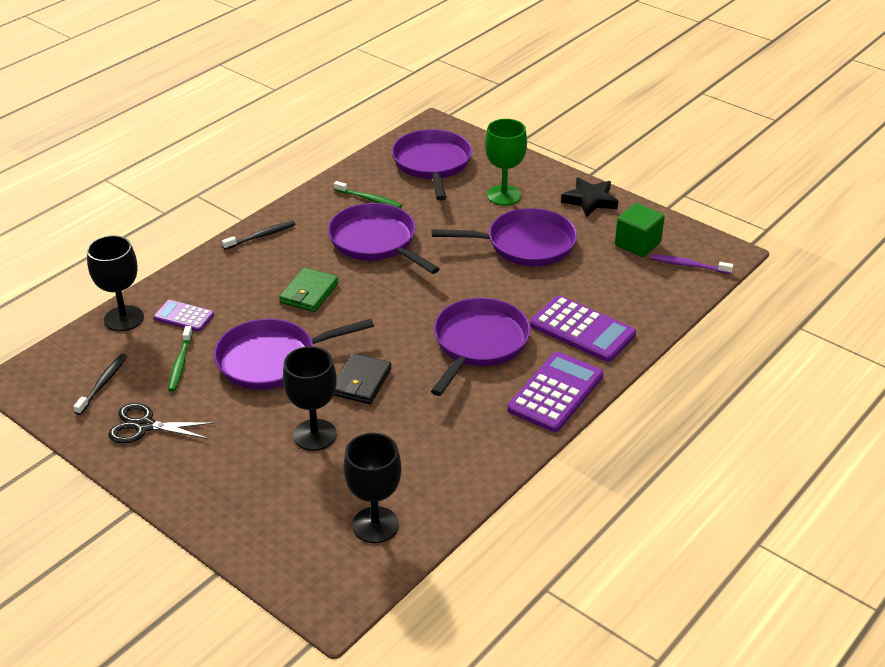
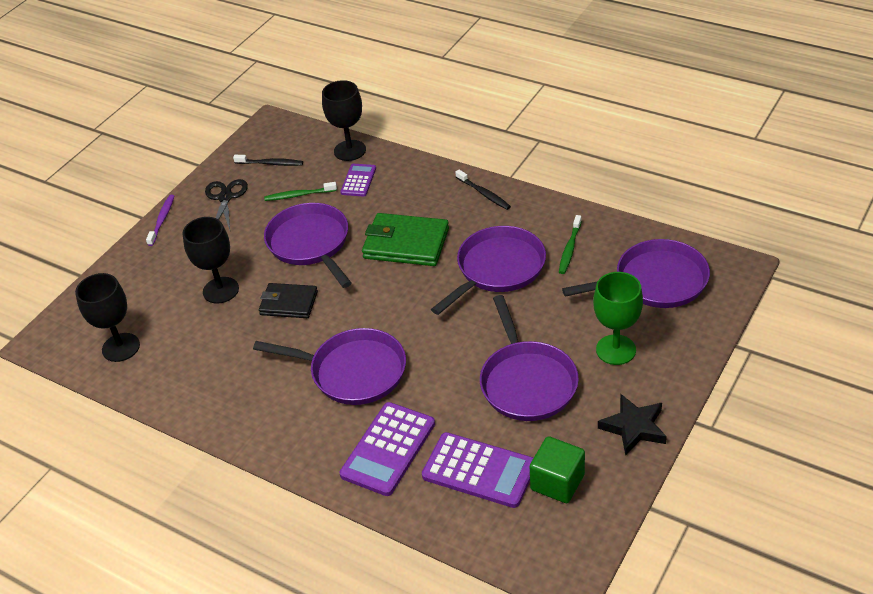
camera: 85 degrees right, 5 degrees up
(309, 293) = (406, 243): green wallet -> green wallet, size x1.54
(556, 393) = (288, 440): purple calculator -> purple calculator (479, 471)
(688, 265) = (528, 536): purple toothbrush -> purple toothbrush (162, 220)

